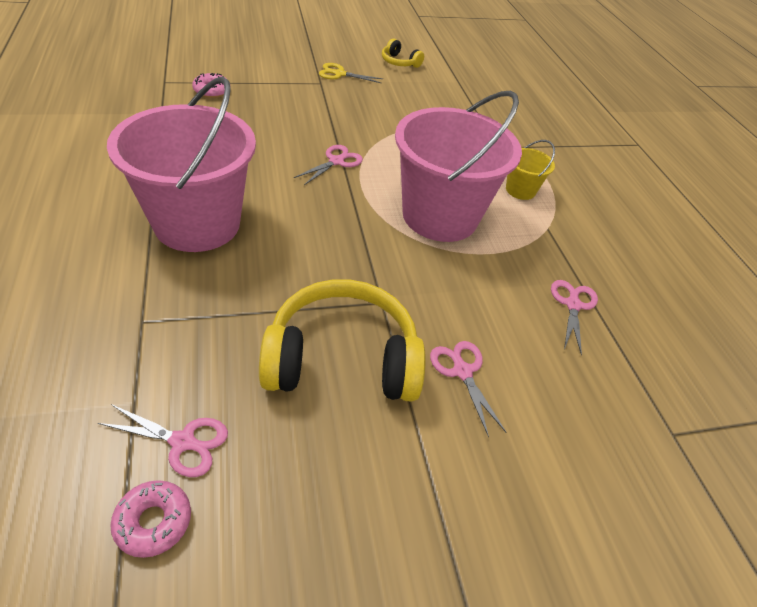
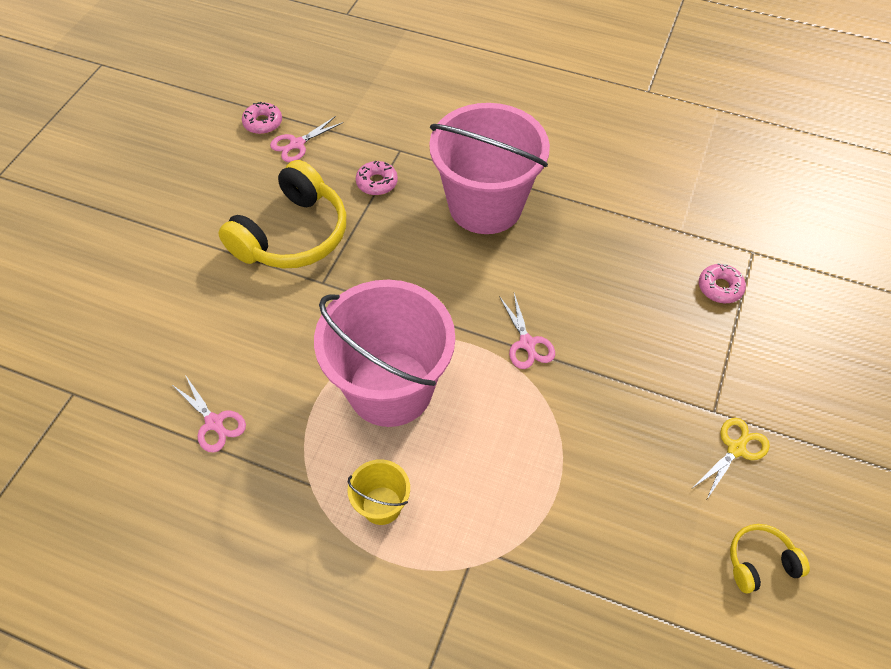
camera: 130 degrees right, 10 degrees up
(212, 319) = (377, 182): none -> pink donut
(462, 371) = (227, 296): pink scissors -> none

